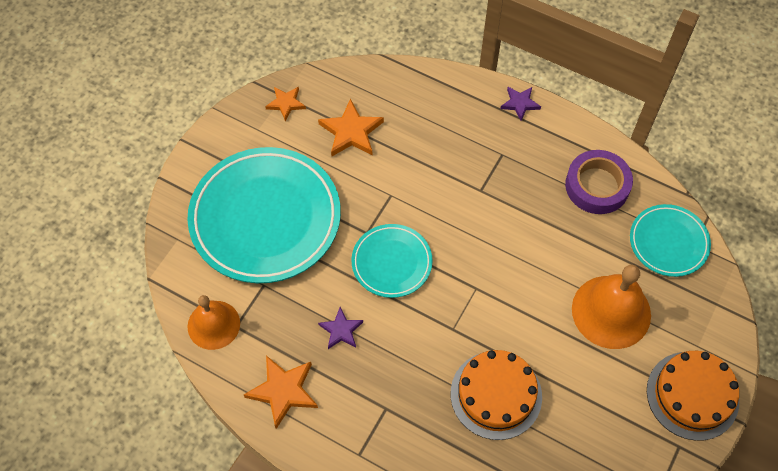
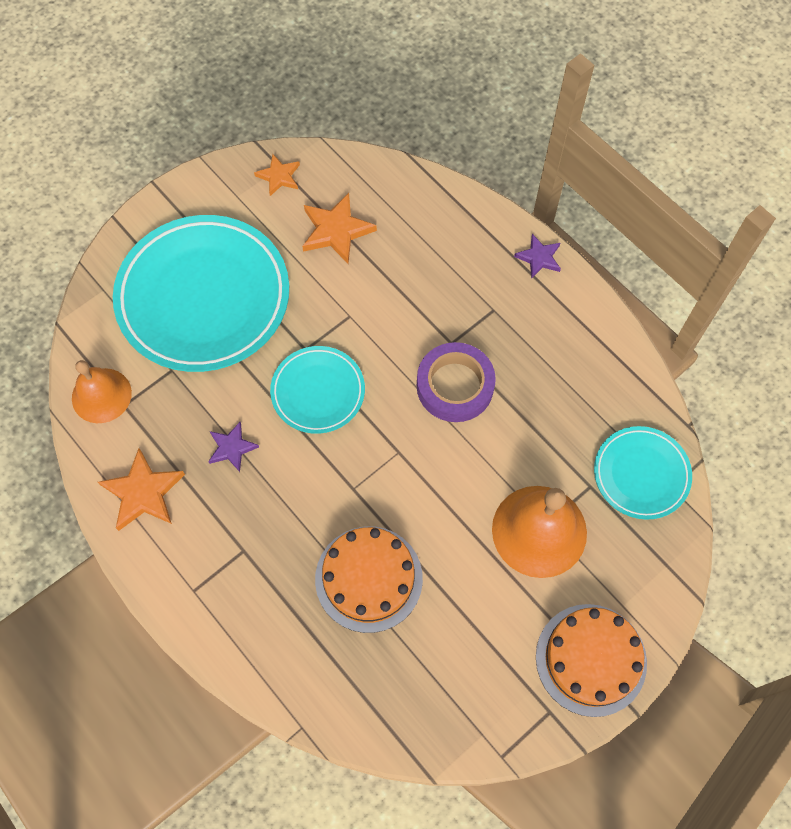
camera: 20 degrees right, 5 degrees up
(597, 186) = (586, 381): purple tape -> purple tape (455, 386)

